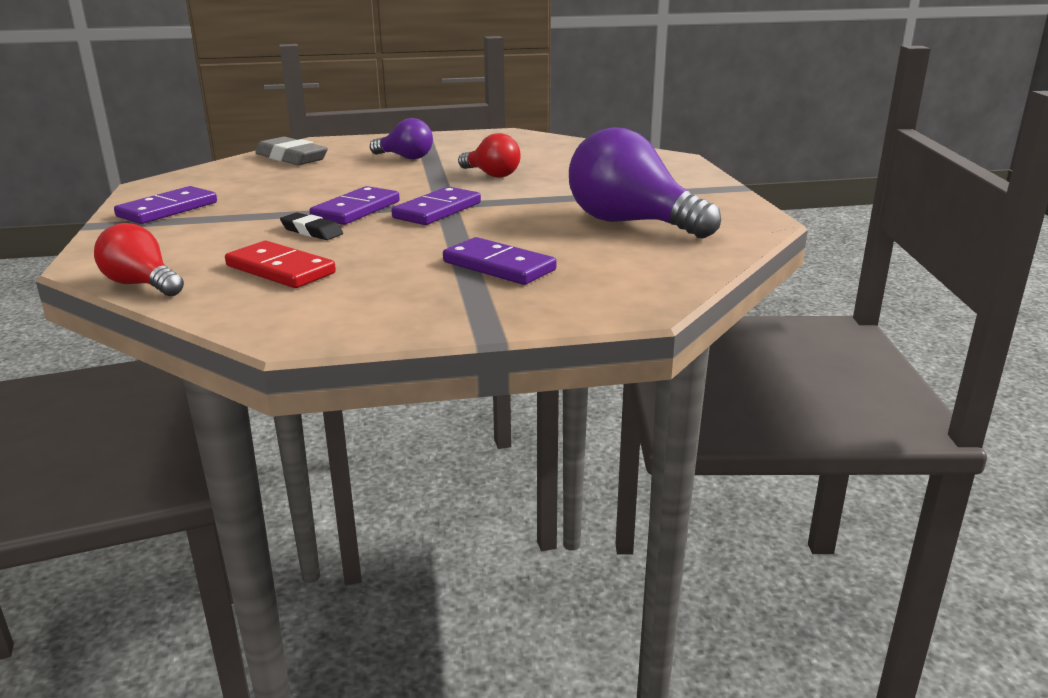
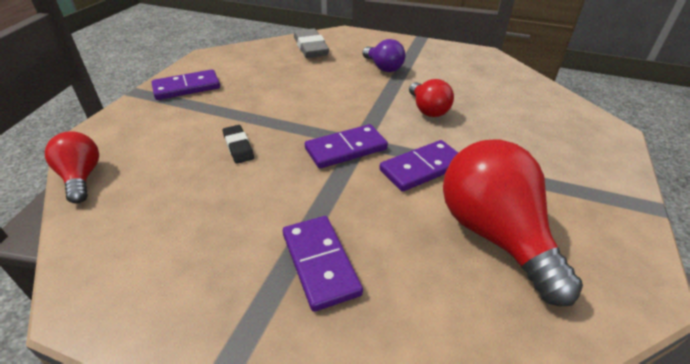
camera: 30 degrees right, 15 degrees up
(280, 269) = (171, 194): red domino -> none
(356, 210) = (291, 128): purple domino -> purple domino (422, 168)
(631, 223) = (494, 235): purple light bulb -> red light bulb

